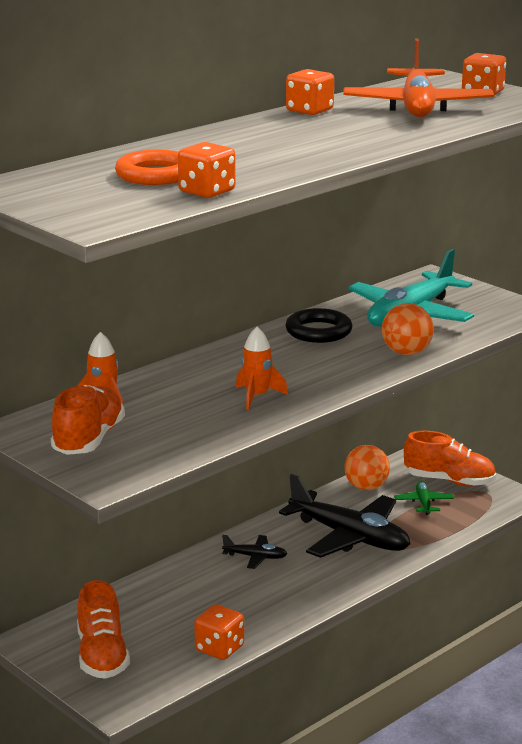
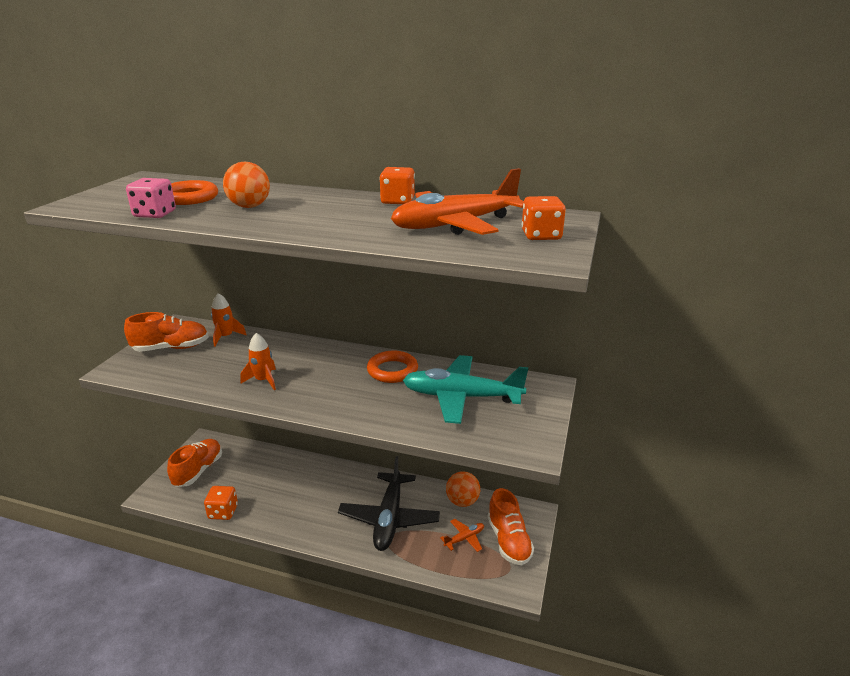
camera: 60 degrees right, 5 degrees up
(102, 656) = (198, 471): orange shoe -> orange shoe turned 150 degrees clockwise
(207, 192) = (155, 214): orange dice -> pink dice
(255, 557) = (336, 486): black plane -> none
(318, 331) = (392, 370): black ring -> orange ring
(406, 352) = (385, 416): orange ball -> orange ball (249, 206)
(424, 503) = (464, 538): green plane -> orange plane

